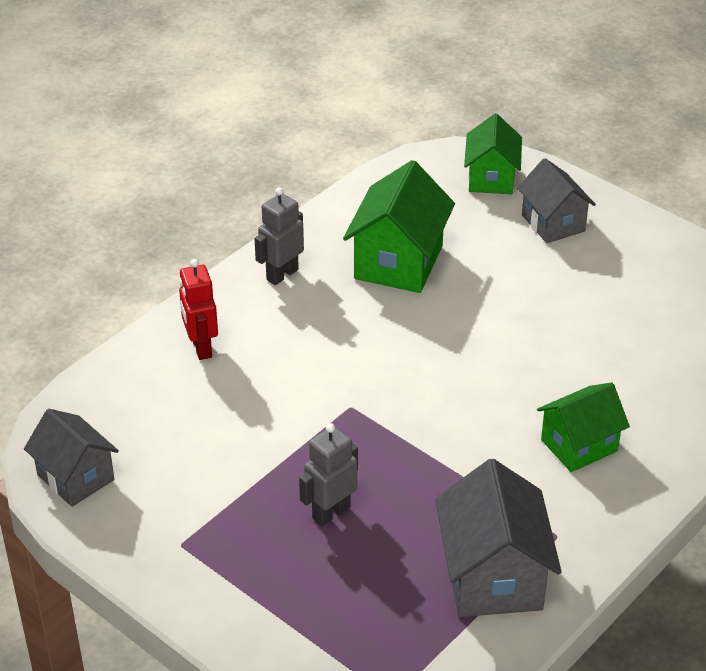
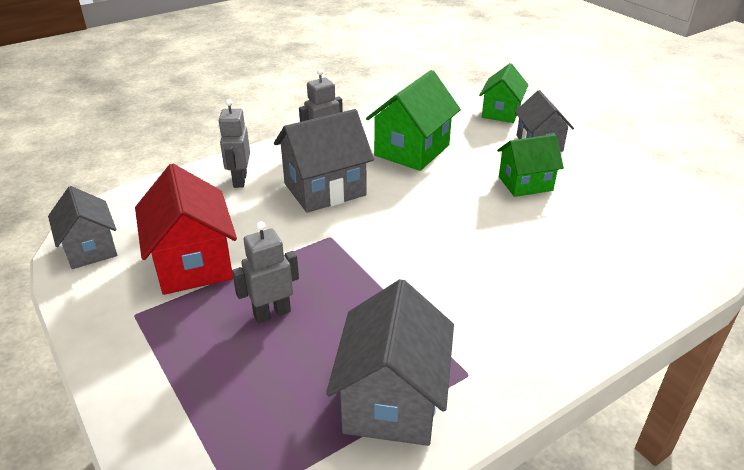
camera: 15 degrees right, 5 degrees down
(201, 347) = (239, 180): red robot -> grey robot
(210, 472) = (193, 263): none -> red house
(314, 342) = (325, 189): none -> grey house
(579, 445) = (513, 299): green house -> green house (525, 183)

